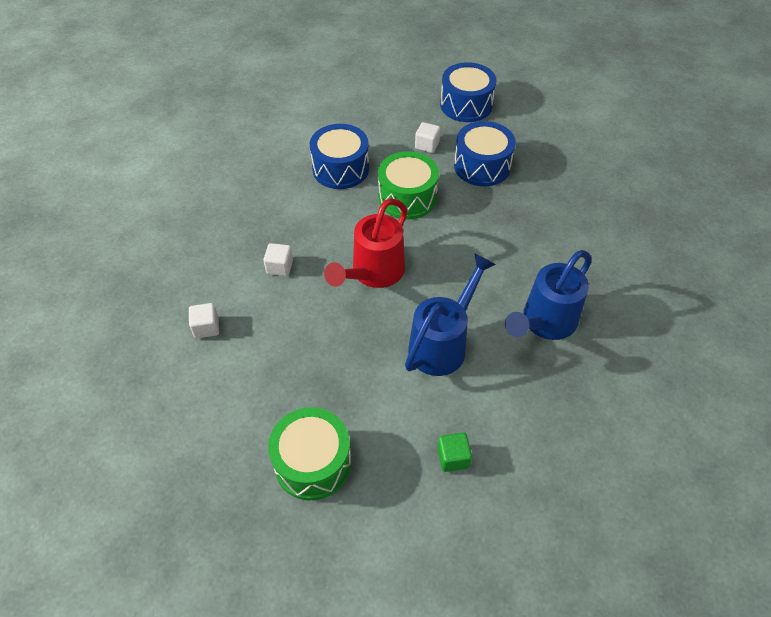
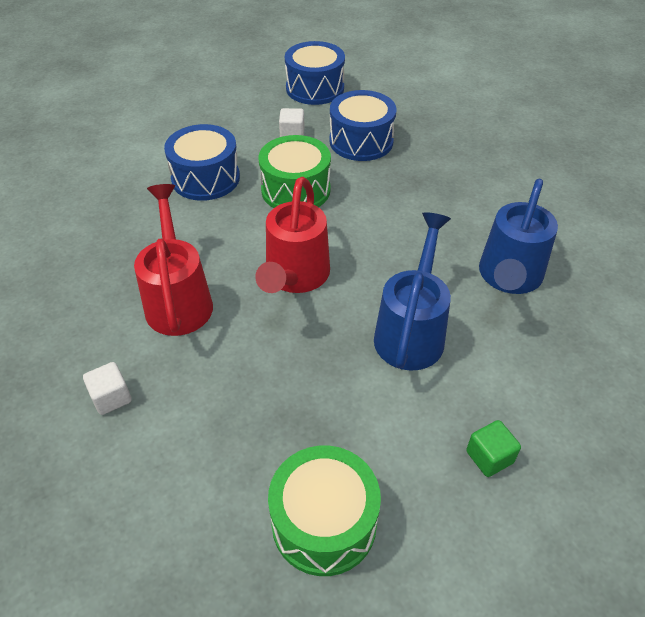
camera: 20 degrees left, 5 degrees down
(280, 267) = (178, 300): white cube -> red watering can

